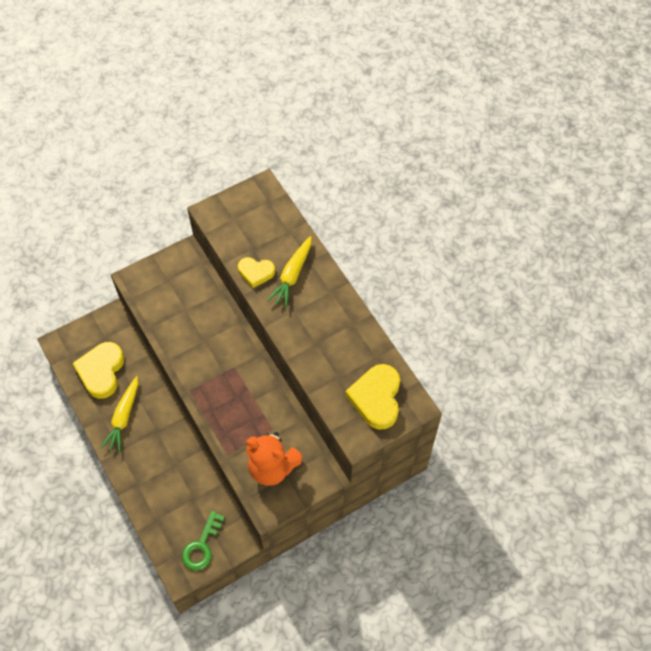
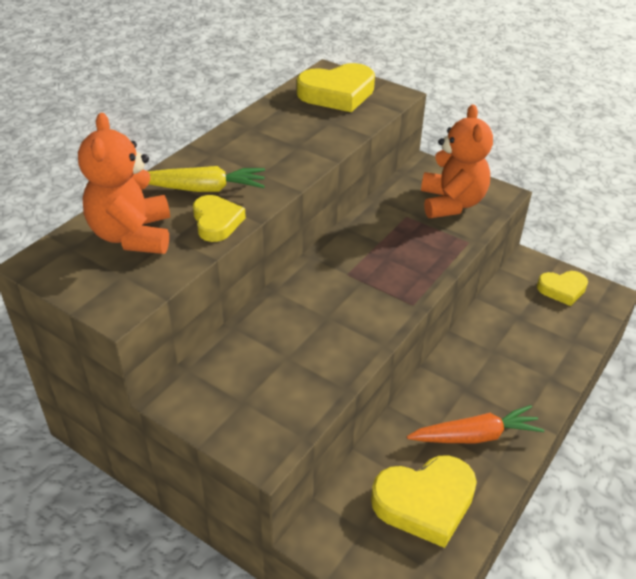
camera: 115 degrees left, 20 degrees down
(123, 417) = (475, 436): yellow carrot -> orange carrot
(201, 546) = (562, 290): green key -> yellow heart
(264, 230) = (132, 236): none -> orange teddy bear

